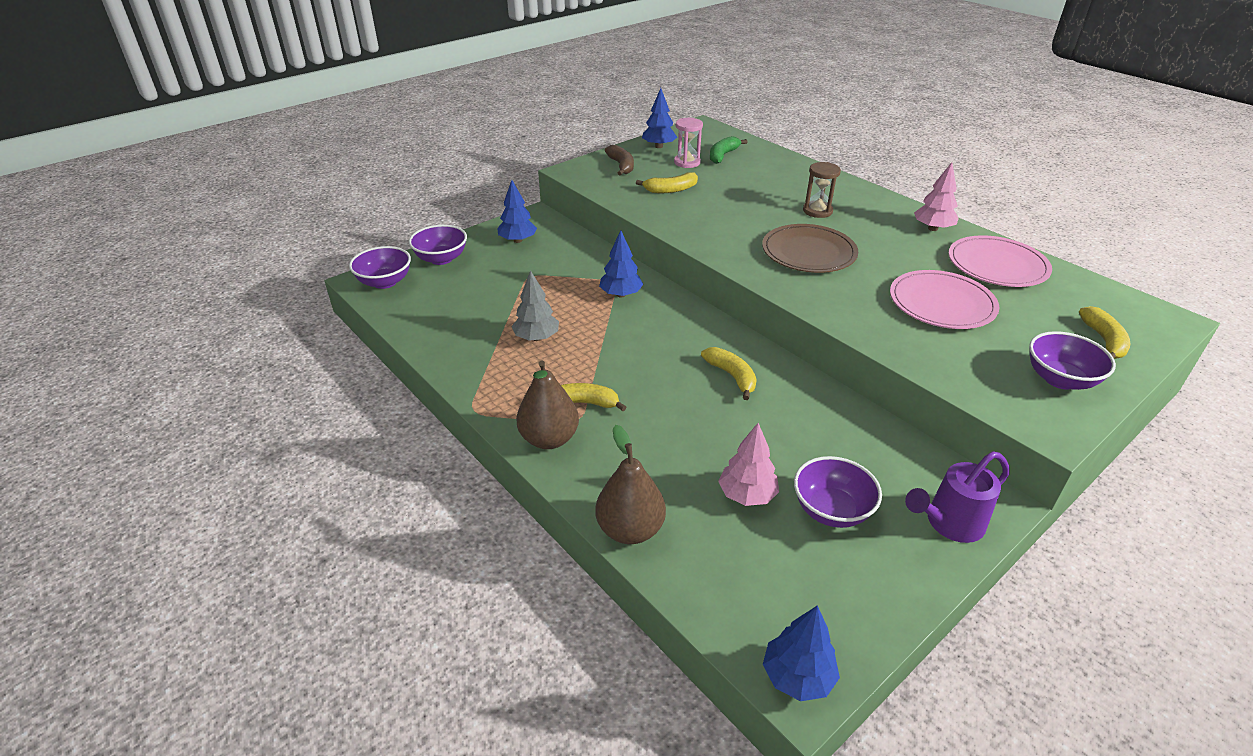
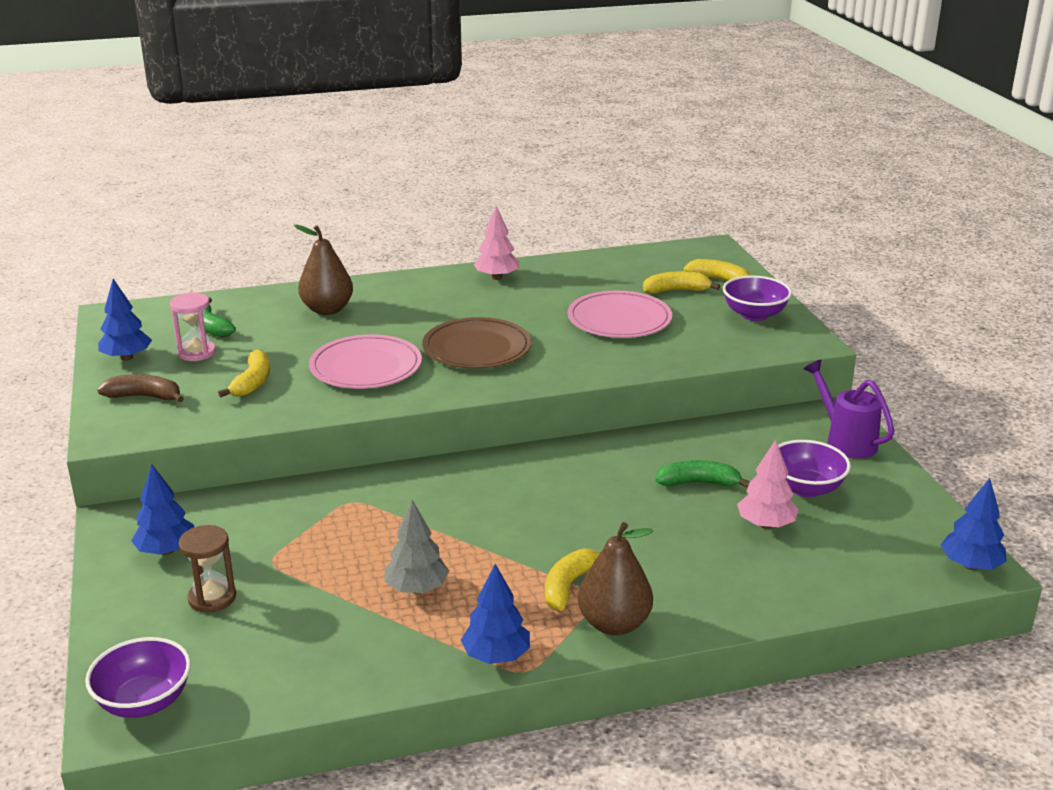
camera: 65 degrees left, 10 degrees down
(441, 259) = (138, 631): purple bowl -> none
(621, 294) = (383, 503): blue tree -> blue tree (496, 656)
(630, 530) = (777, 605): brown pear -> brown pear (327, 309)
(732, 376) = (593, 478): yellow banana -> yellow banana (676, 290)
(777, 436) = (698, 483): none -> green banana
(817, 211) = (403, 317): brown hourglass -> brown hourglass (212, 598)
(949, 524) = (846, 441): purple watering can -> purple watering can turned 150 degrees clockwise
(997, 265) = (584, 275): pink plate -> pink plate (366, 367)

